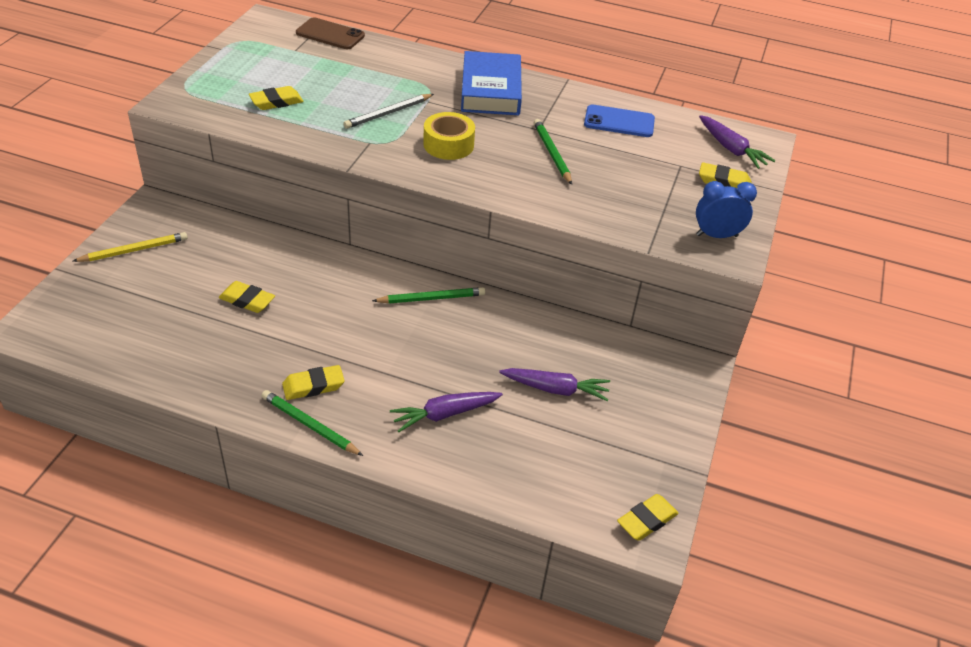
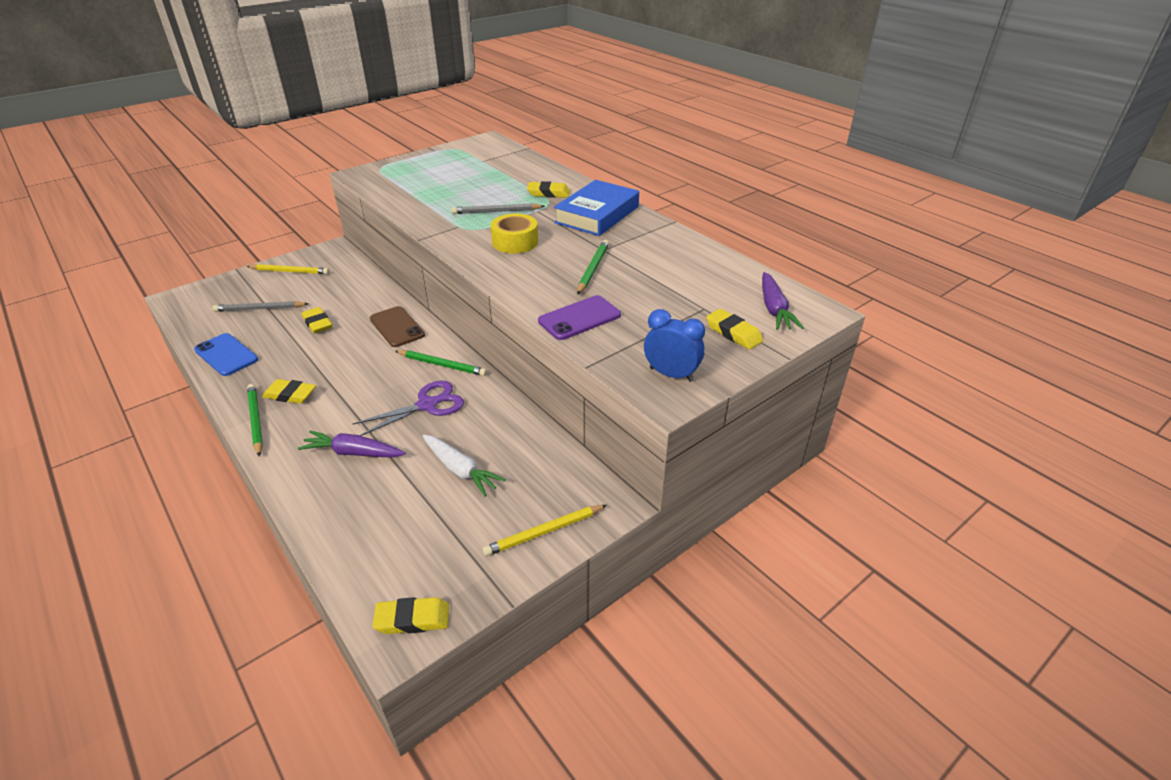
camera: 35 degrees right, 5 degrees down
(155, 307) = (260, 309): none -> grey pencil
(276, 102) = (427, 187): yellow eraser -> yellow eraser (548, 193)
(330, 34) = (520, 156): brown phone -> brown phone (397, 327)
(461, 343) = (427, 405): none -> purple scissors
(555, 389) = (460, 470): purple carrot -> white carrot
(595, 208) = (579, 318): none -> purple phone
(619, 122) = (684, 261): blue phone -> blue phone (226, 355)
(673, 410) = (544, 532): none -> yellow pencil

